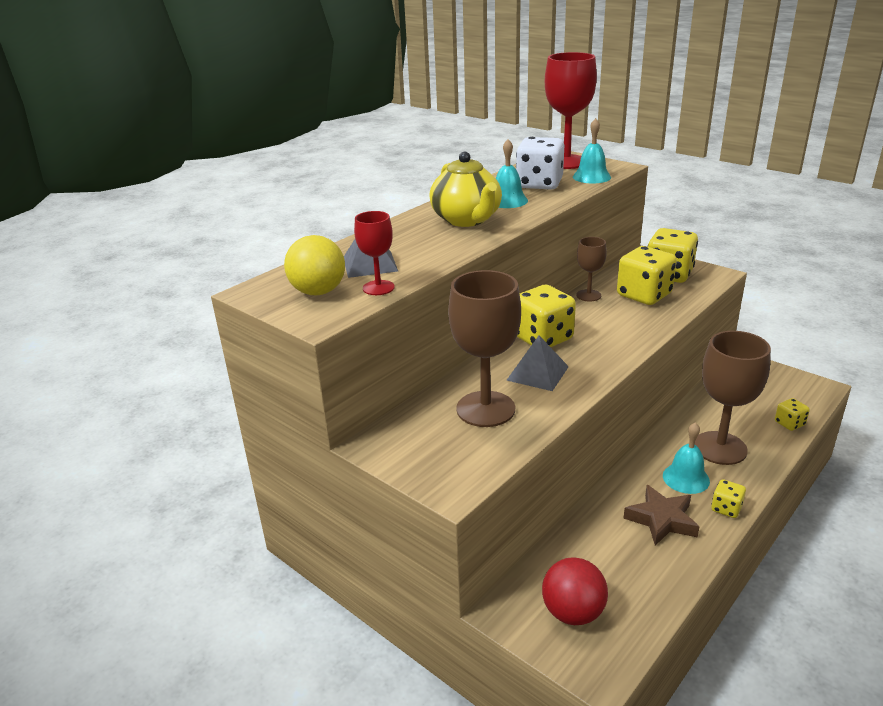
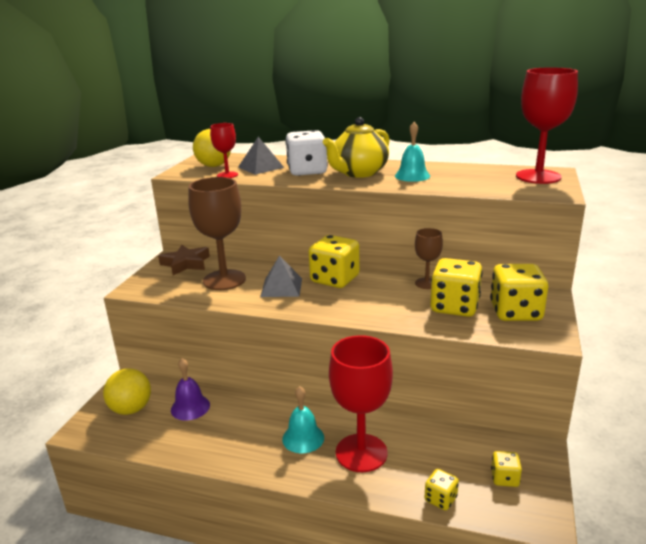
camera: 65 degrees right, 5 degrees down
(539, 184) = (464, 178): white dice -> white dice (307, 171)
(573, 612) = (131, 409): red ball -> yellow ball
(591, 177) = (511, 189): turquoise bell -> none
(594, 554) = (190, 407): none -> purple bell
(662, 520) = (241, 433): brown star -> brown star (186, 264)
(720, 448) = (361, 453): brown goblet -> red goblet
(726, 508) = (272, 468): yellow dice -> yellow dice (504, 478)

